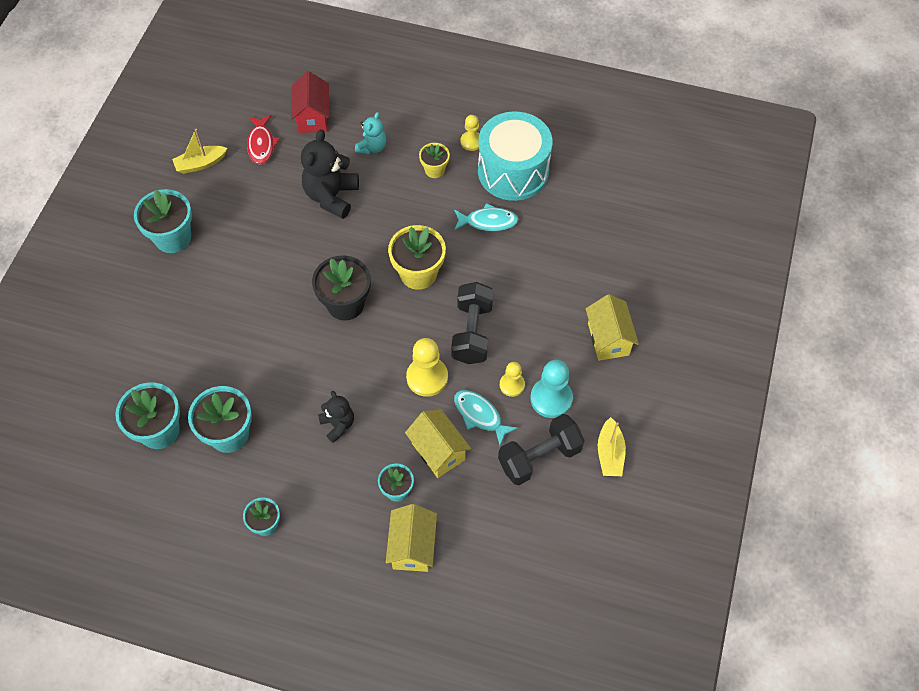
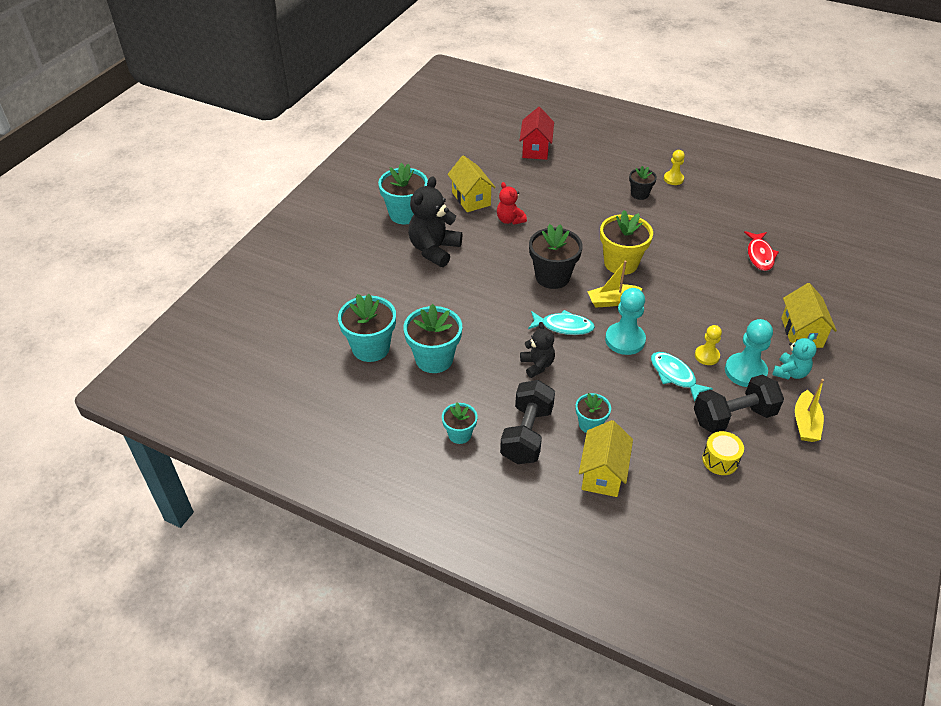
camera: 10 degrees right, 15 degrees down
(200, 164) = (436, 169): yellow boat -> yellow boat (612, 301)
(261, 144) = (489, 162): red fish -> red fish (759, 255)
(292, 229) = (510, 220): none -> red teddy bear
(331, 196) = (546, 202): black teddy bear -> black teddy bear (434, 250)
(372, 147) = (585, 173): turquoise teddy bear -> turquoise teddy bear (790, 373)
(427, 377) = (625, 340): yellow pawn -> turquoise pawn
(434, 170) = (639, 194): yellow flower pot -> black flower pot
(438, 451) = (632, 399): yellow house -> yellow house (471, 199)
(472, 332) = (669, 311): black dumbbell -> black dumbbell (527, 434)
(488, 221) = (687, 234): turquoise fish -> turquoise fish (564, 326)
(513, 171) = (710, 202): turquoise drum -> none
(526, 511) = (720, 460): none -> yellow drum

